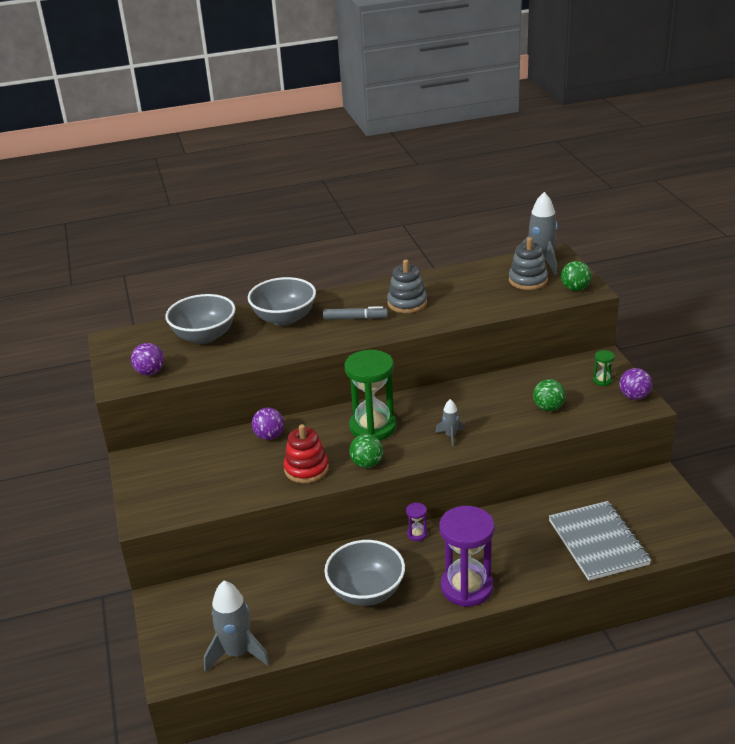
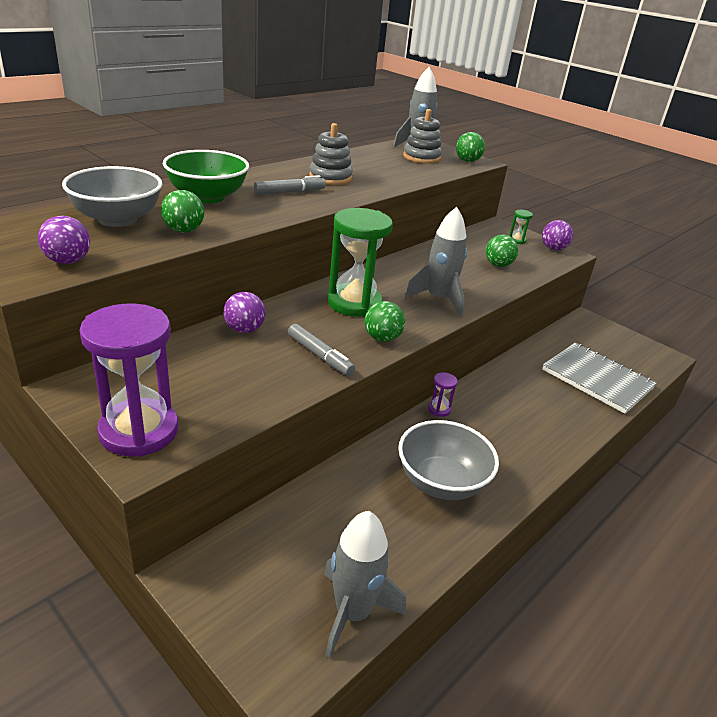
camera: 35 degrees left, 0 degrees up
(241, 353) = (184, 230): none -> green ball
(284, 318) = (207, 197): grey bowl -> green bowl
(306, 469) = (319, 355): red stacking toy -> grey marker
(450, 436) = (438, 299): grey rocket -> grey rocket, size x1.94
(467, 587) = (533, 449): purple hourglass -> purple hourglass (139, 431)

